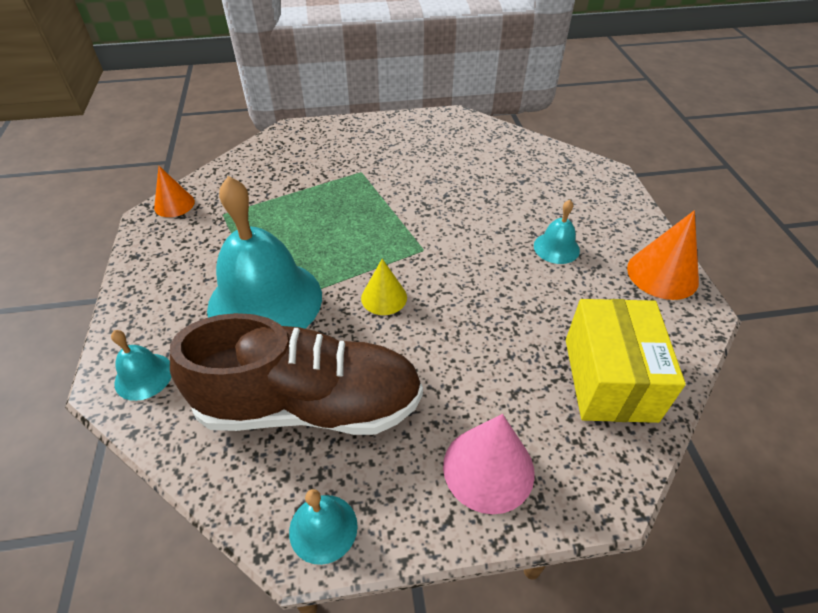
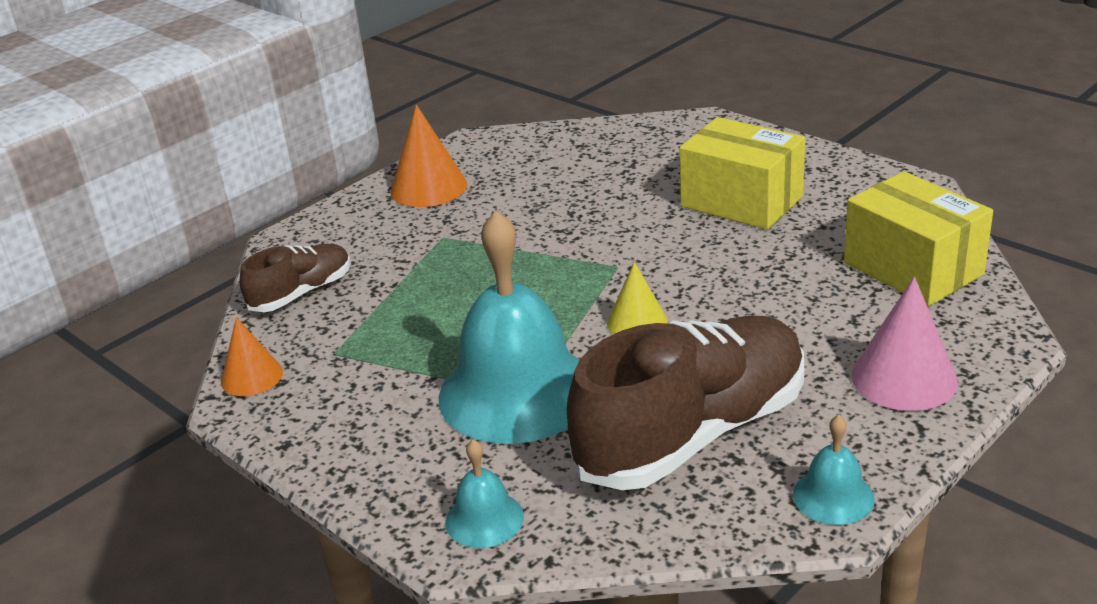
camera: 35 degrees left, 15 degrees down
(256, 167) = (302, 293): none -> brown shoe
(556, 248) = (741, 201): turquoise bell -> yellow box
(662, 274) = (856, 175): orange cone -> orange cone (428, 187)

